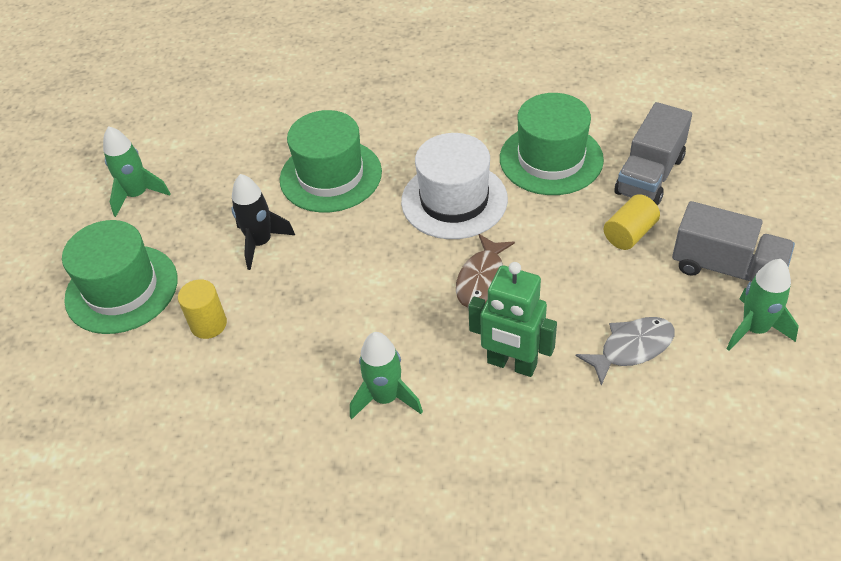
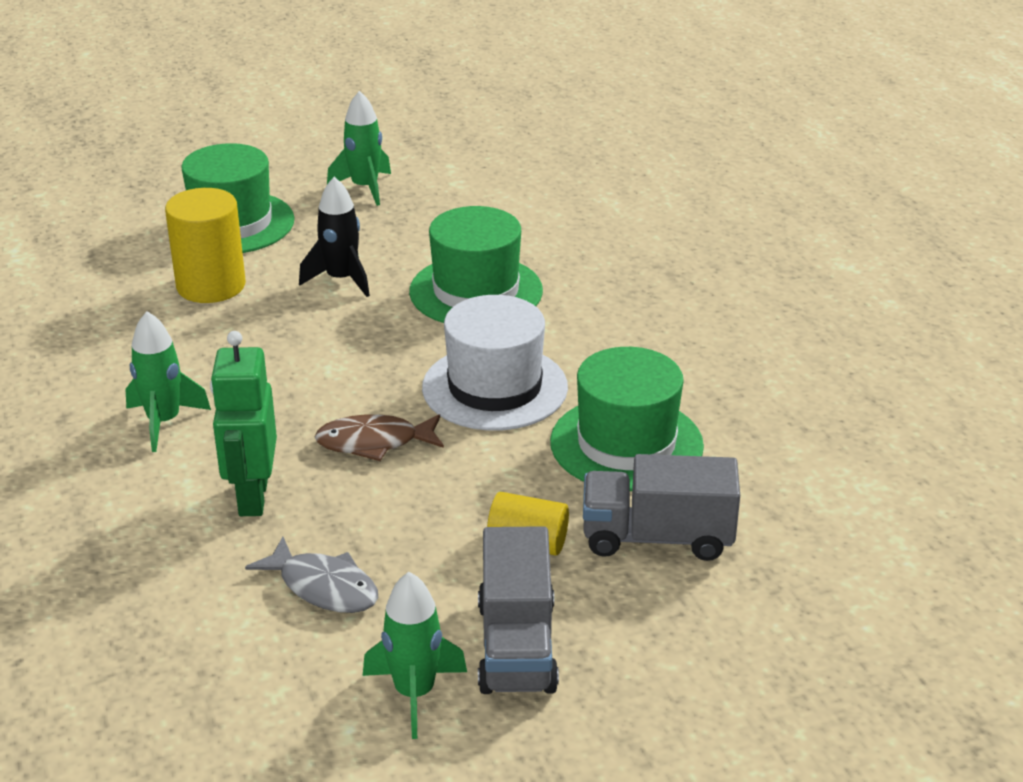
camera: 60 degrees right, 15 degrees down
(208, 324) = (211, 286): yellow cylinder -> yellow cylinder, size x1.65

